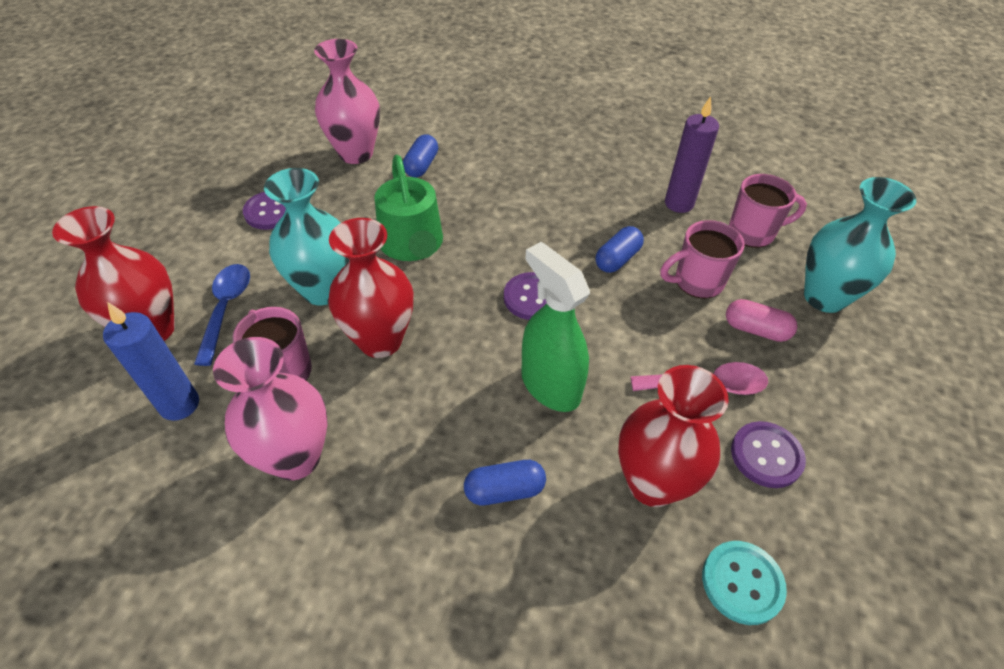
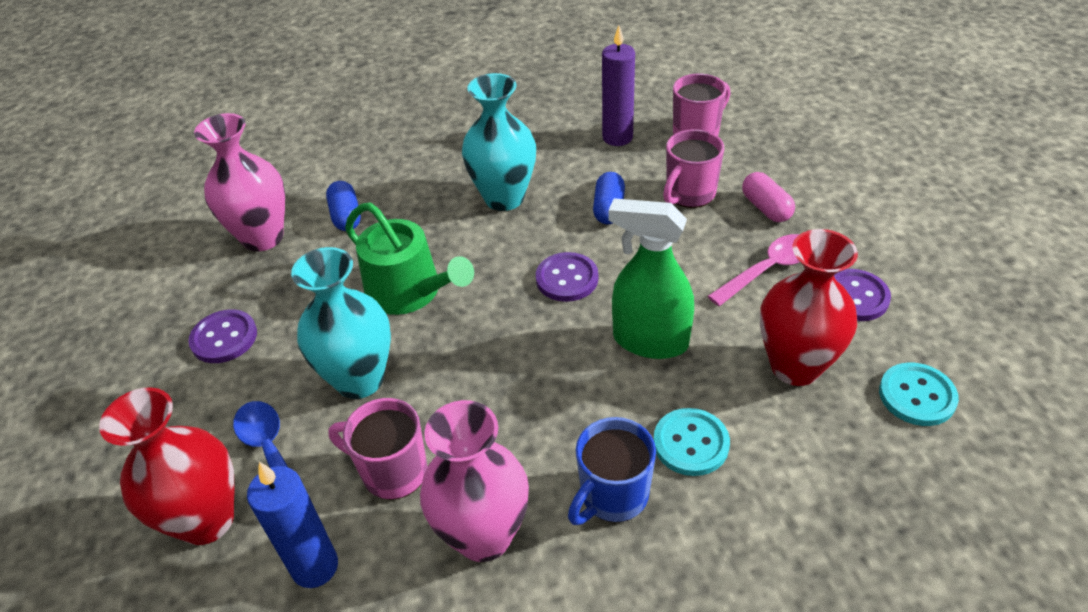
camera: 30 degrees left, 5 degrees down
(380, 340) = (463, 391): red vase -> none
(408, 491) = (612, 496): none -> blue mug
(504, 490) = (691, 443): blue capsule -> turquoise button
(755, 330) = (766, 208): pink capsule -> pink capsule turned 75 degrees clockwise
(824, 297) = (792, 157): turquoise vase -> turquoise vase (504, 198)

